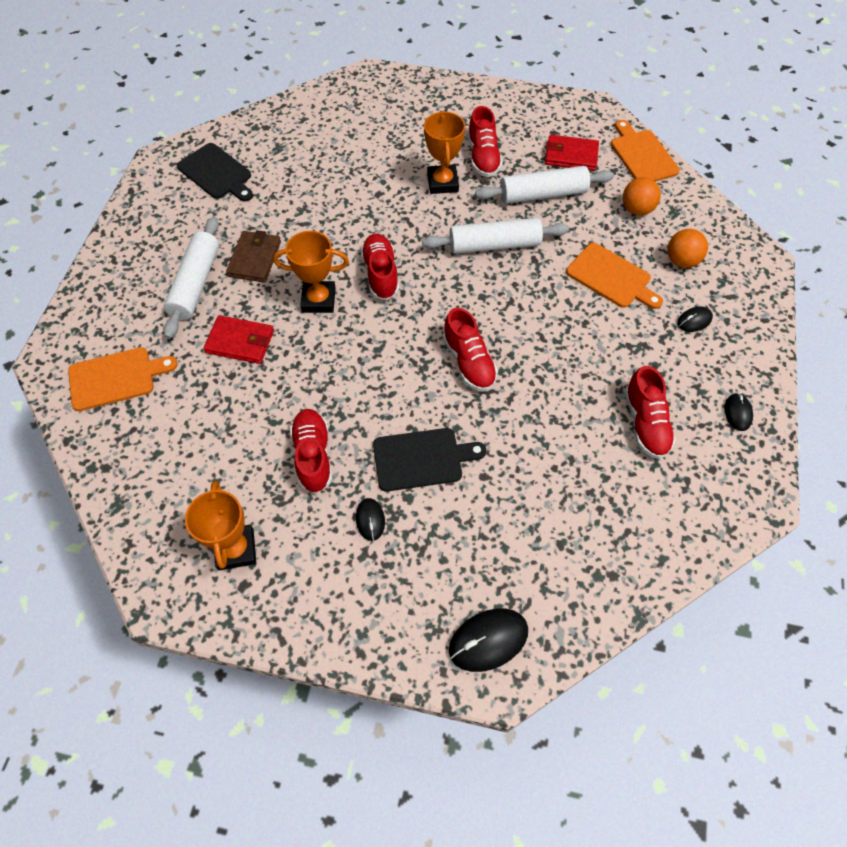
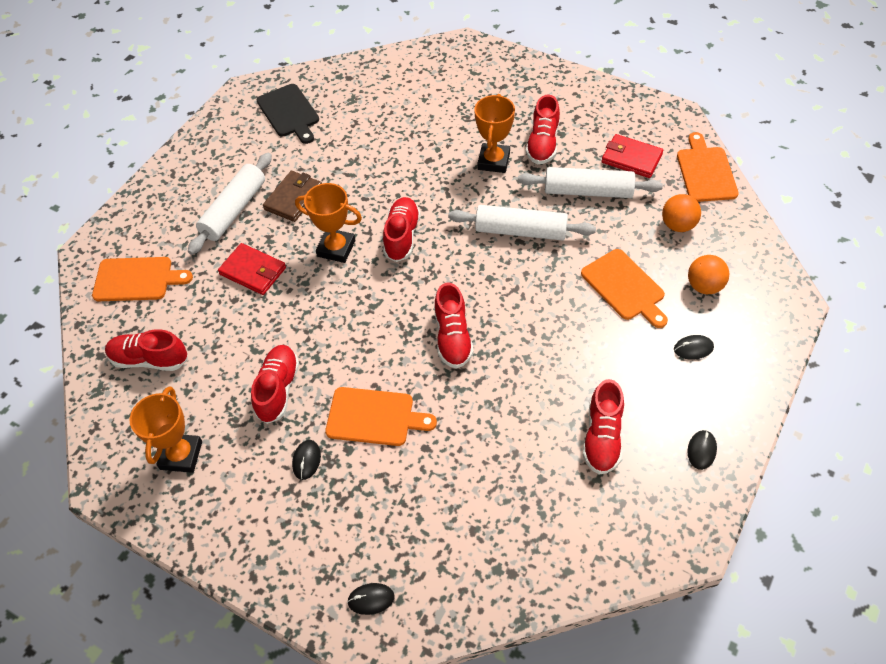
camera: 20 degrees right, 5 degrees down
(163, 458) = (150, 359): none -> red shoe
(422, 459) = (374, 417): black cutting board -> orange cutting board
(488, 640) = (371, 599): black mouse -> black mouse, size x0.57

